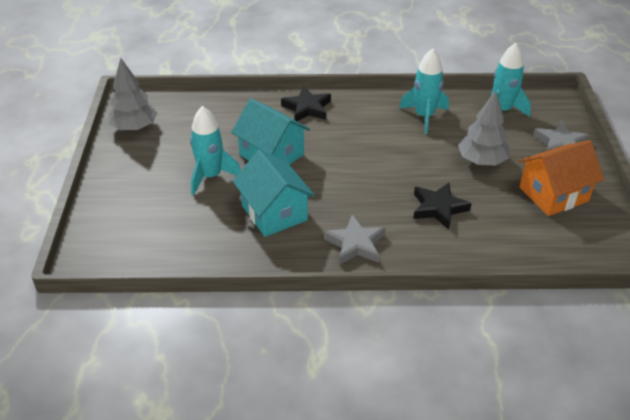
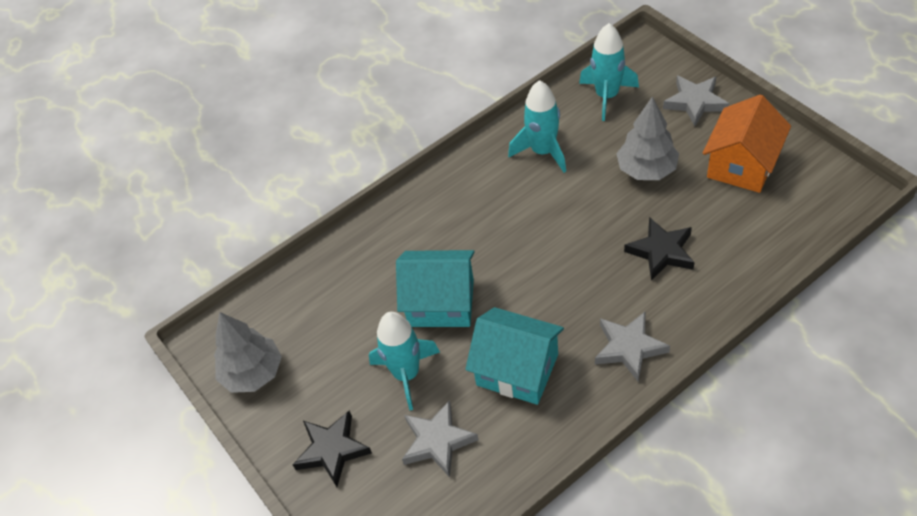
camera: 30 degrees left, 10 degrees up
(187, 218) = (437, 441): none -> grey star
(307, 108) = (416, 219): black star -> black star (332, 450)

